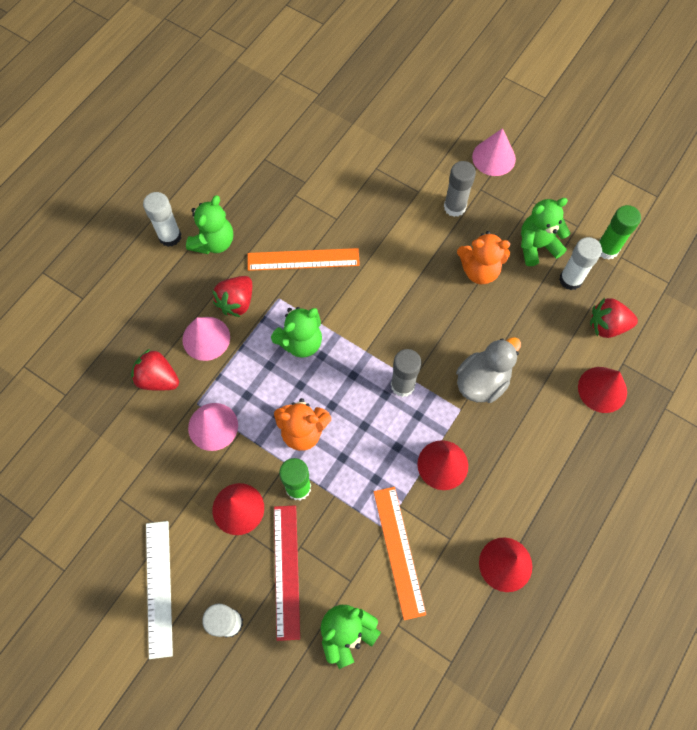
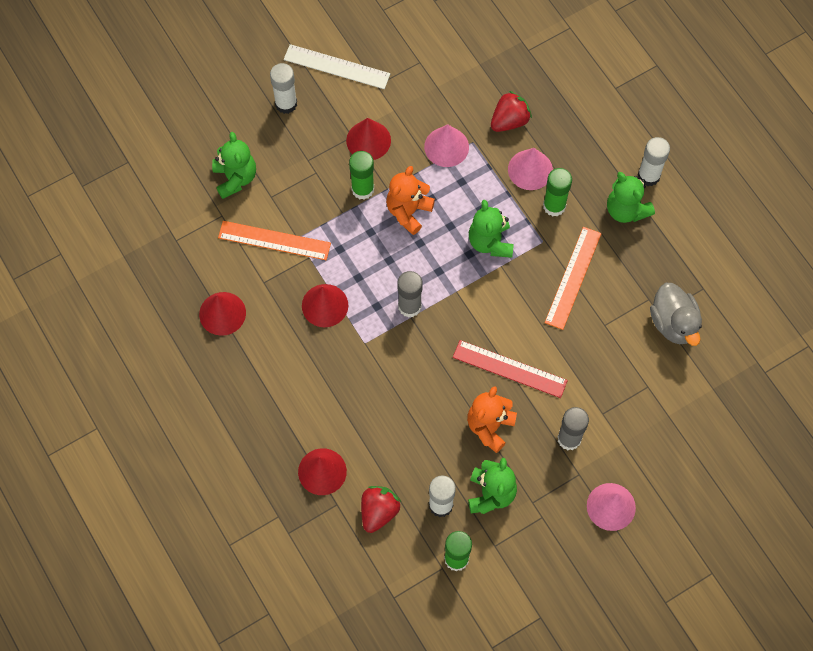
camera: 115 degrees right, 0 degrees up
(236, 302) = (554, 206): red strawberry -> green glue stick
(286, 571) = (302, 155): red ruler -> red ruler (509, 369)
(482, 381) = (380, 373): grey duck -> grey duck (673, 323)

